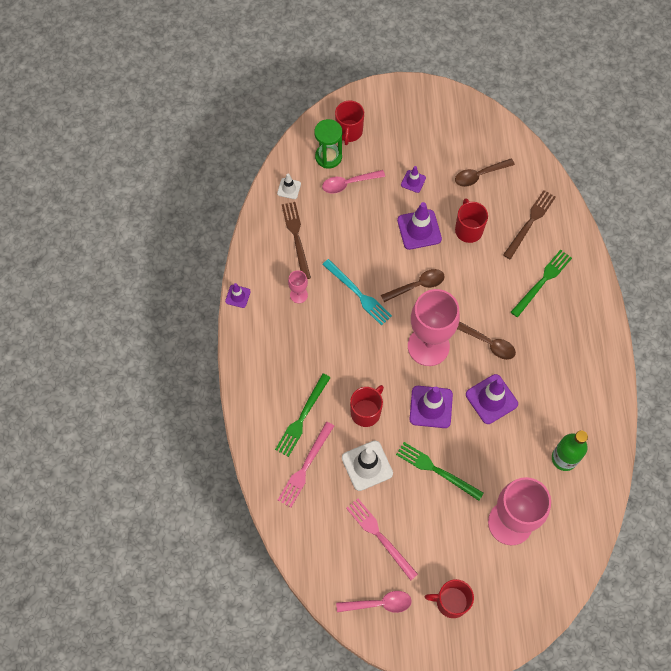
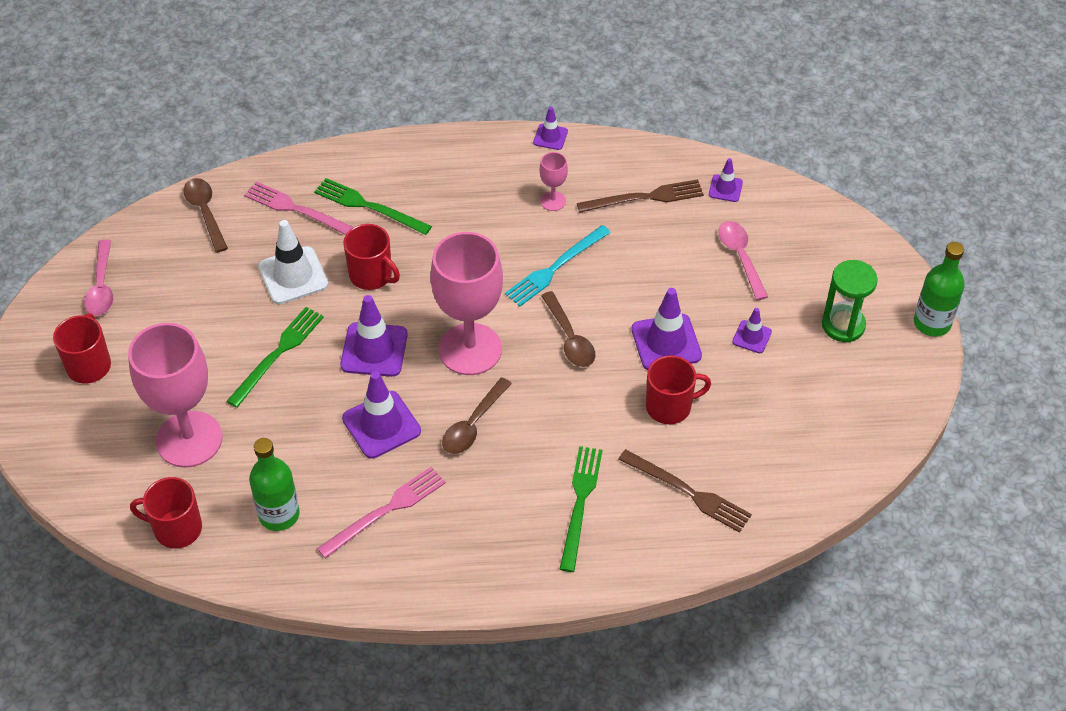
camera: 90 degrees right, 15 degrees down
(289, 188) = (725, 188): white traffic cone -> purple traffic cone
(328, 157) = (785, 233): green hourglass -> green hourglass (843, 325)
(349, 132) = (833, 258): red mug -> red mug (176, 528)
(380, 536) = (191, 288): pink fork -> pink fork (386, 510)
(399, 84) = (932, 323): none -> green bottle
(479, 175) = (772, 425): brown spoon -> brown spoon (205, 212)
(542, 281) = (580, 503): green fork -> green fork turned 120 degrees counterclockwise

